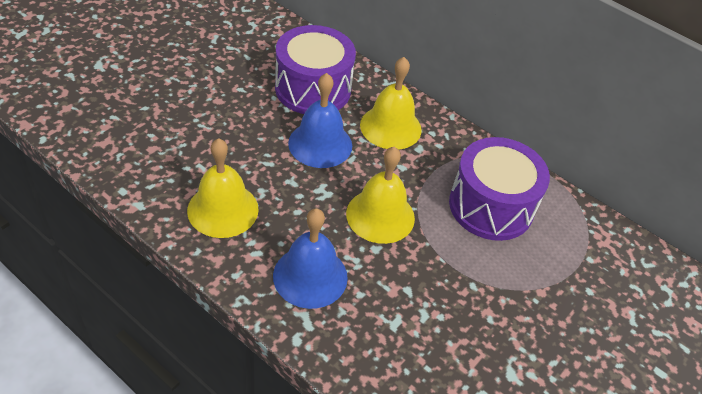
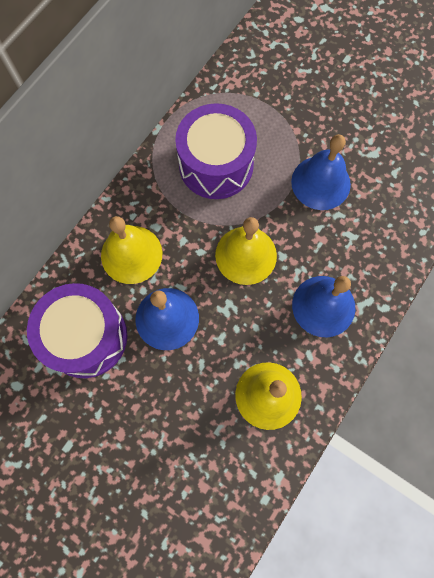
camera: 90 degrees left, 25 degrees up
(468, 303) = (320, 182): none -> blue bell

